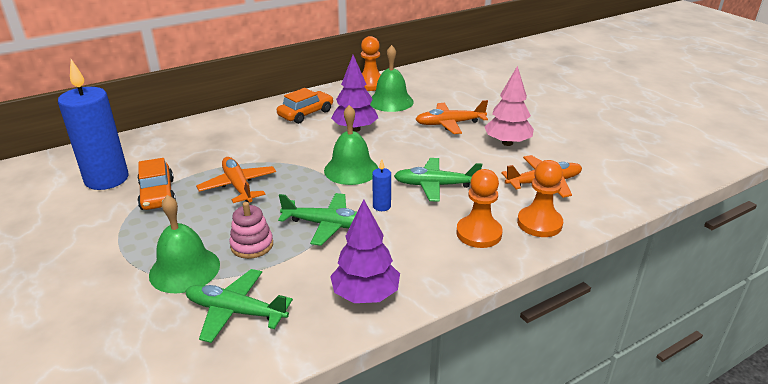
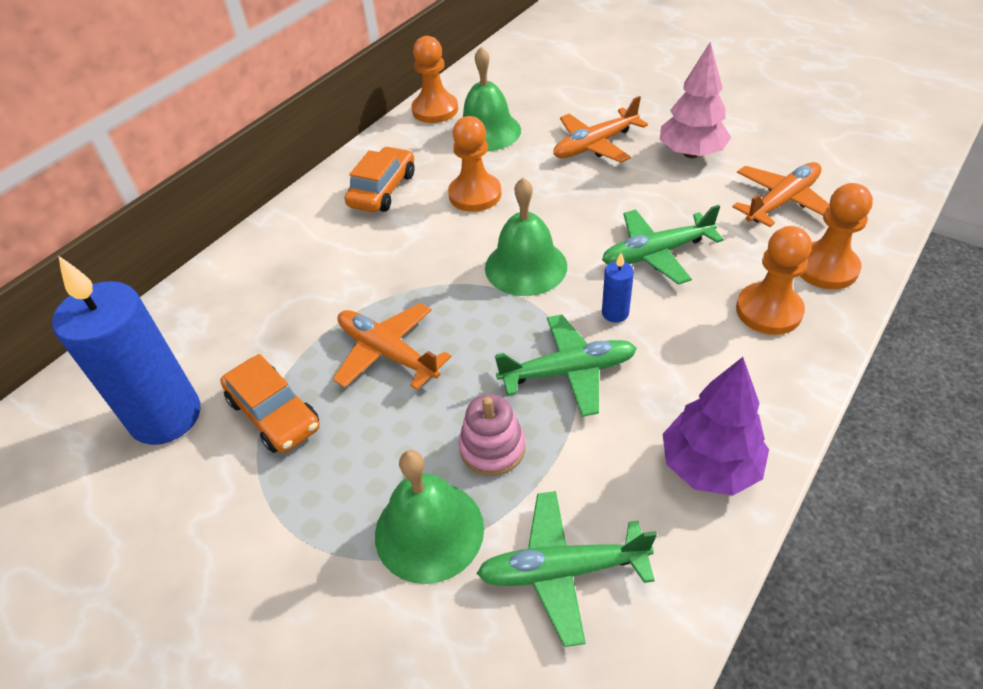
camera: 20 degrees left, 15 degrees up
(355, 129) = (475, 194): purple tree -> orange pawn

